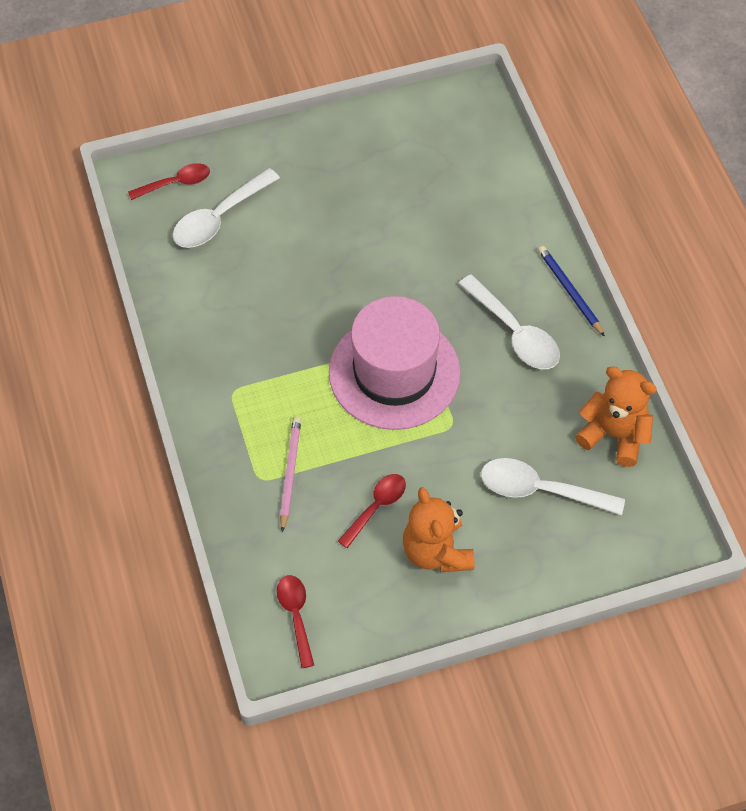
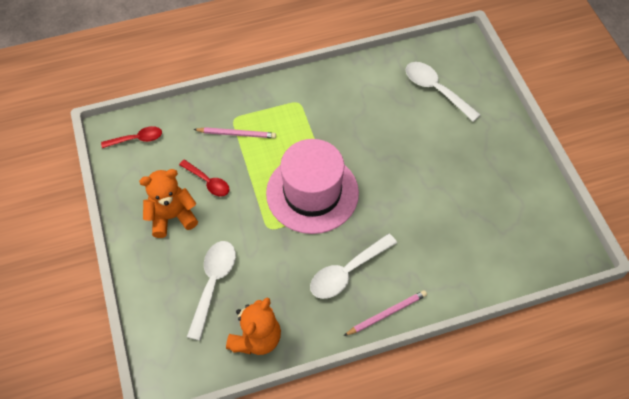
camera: 90 degrees right, 0 degrees up
(176, 183) = (462, 65): red spoon -> none
(569, 291) = (387, 313): blue pencil -> pink pencil

